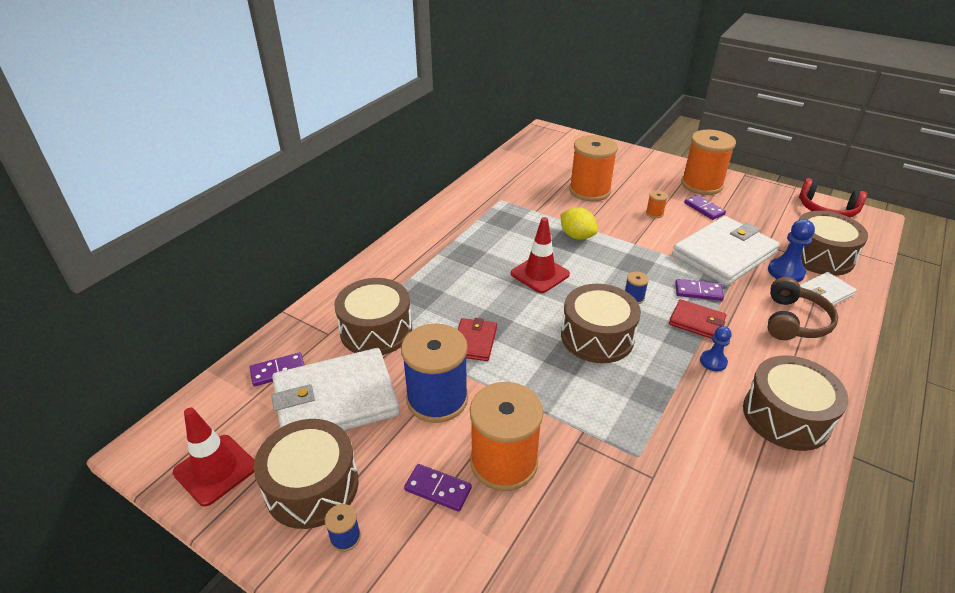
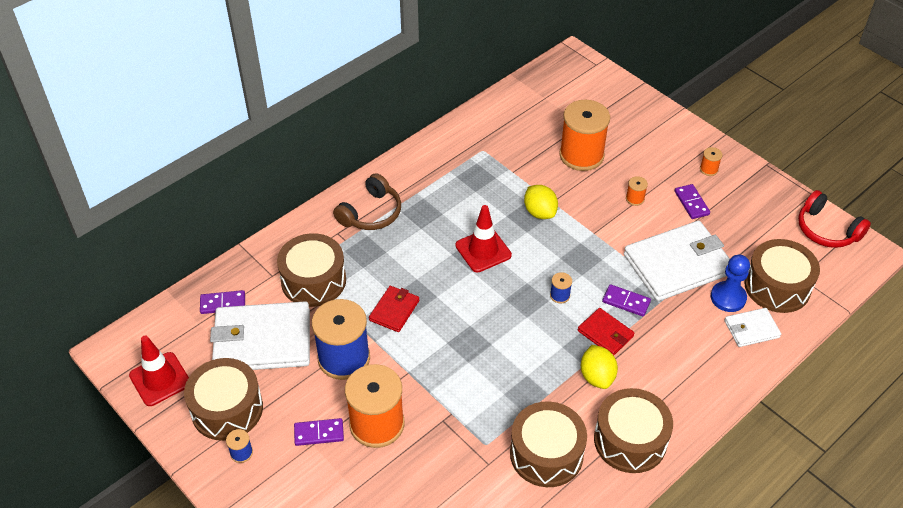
camera: 15 degrees right, 10 degrees up
(438, 489) = (319, 433): purple domino -> purple domino turned 45 degrees counterclockwise
(597, 337) = (505, 329): brown drum -> brown drum (546, 454)
(701, 184) = (708, 169): orange spool -> orange spool, size x0.41
(713, 361) = (597, 376): blue pawn -> yellow lemon
(794, 321) = (699, 353): brown headphones -> brown headphones (371, 213)

